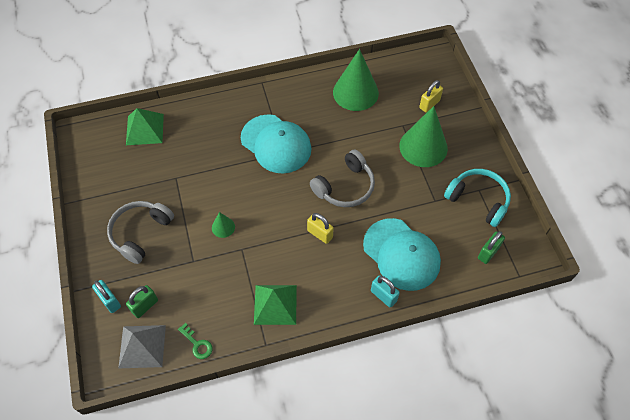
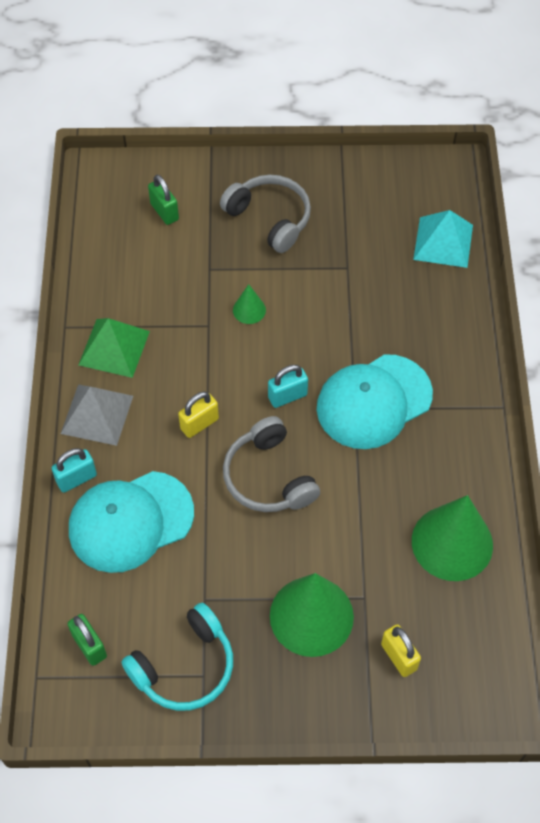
camera: 105 degrees right, 0 degrees up
(110, 301) = (184, 179): turquoise padlock -> turquoise padlock (287, 396)
(142, 346) = (113, 204): grey pyramid -> grey pyramid (97, 414)
(145, 129) = (443, 242): green pyramid -> turquoise pyramid
(197, 344) = (94, 257): green key -> none

